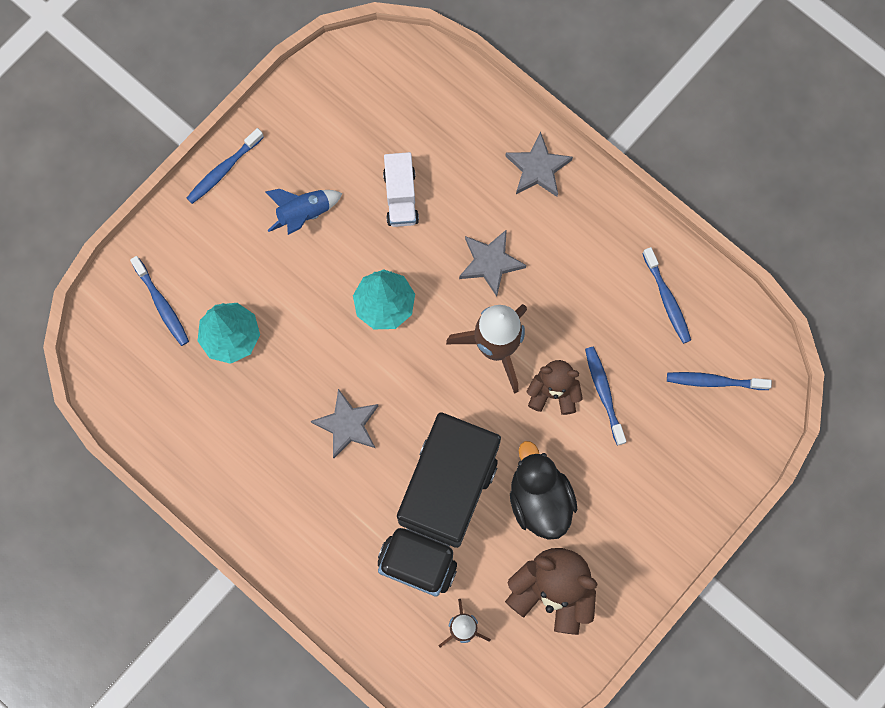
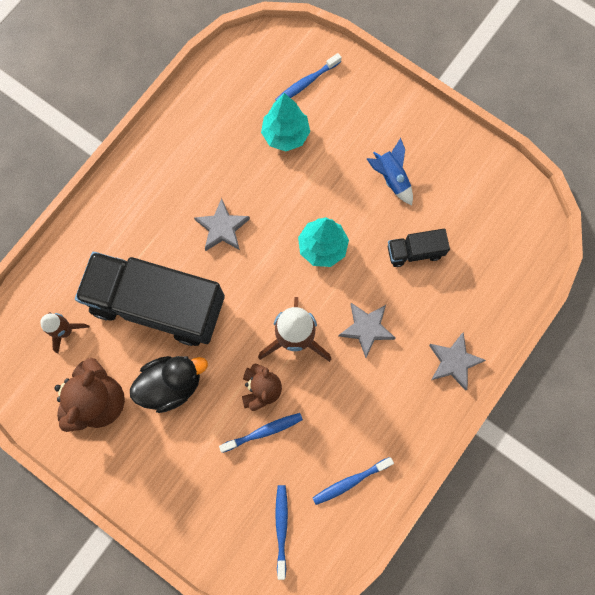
camera: 85 degrees right, 0 degrees up
(223, 170) = (420, 114): blue toothbrush -> none
(401, 197) = (414, 251): white truck -> black truck

